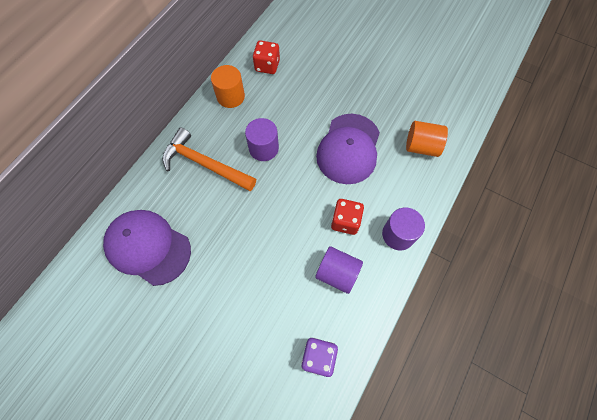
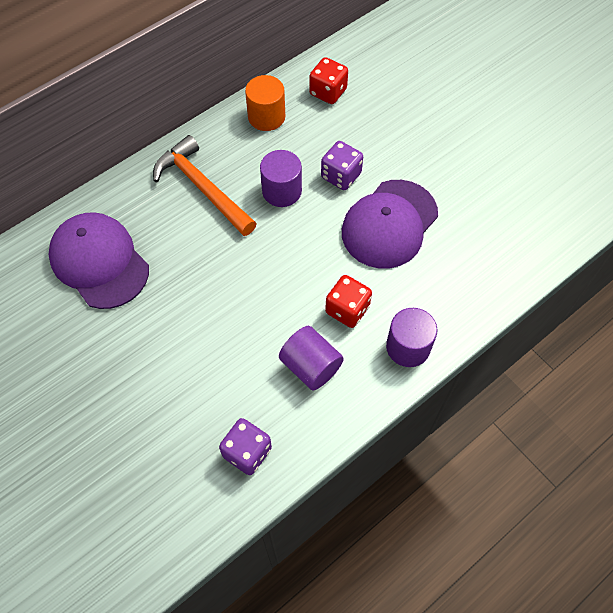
camera: 20 degrees right, 5 degrees down
(301, 124) = (341, 176): none -> purple dice
(421, 146) = (487, 250): orange cylinder -> none

